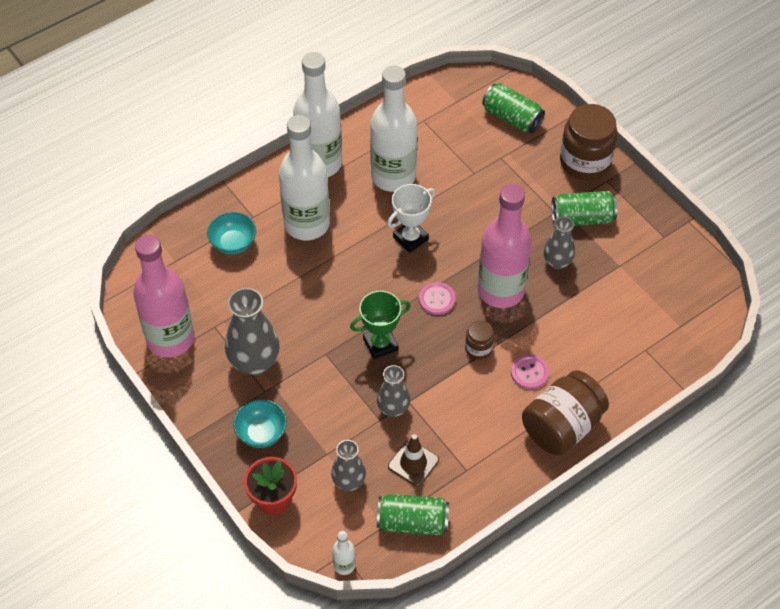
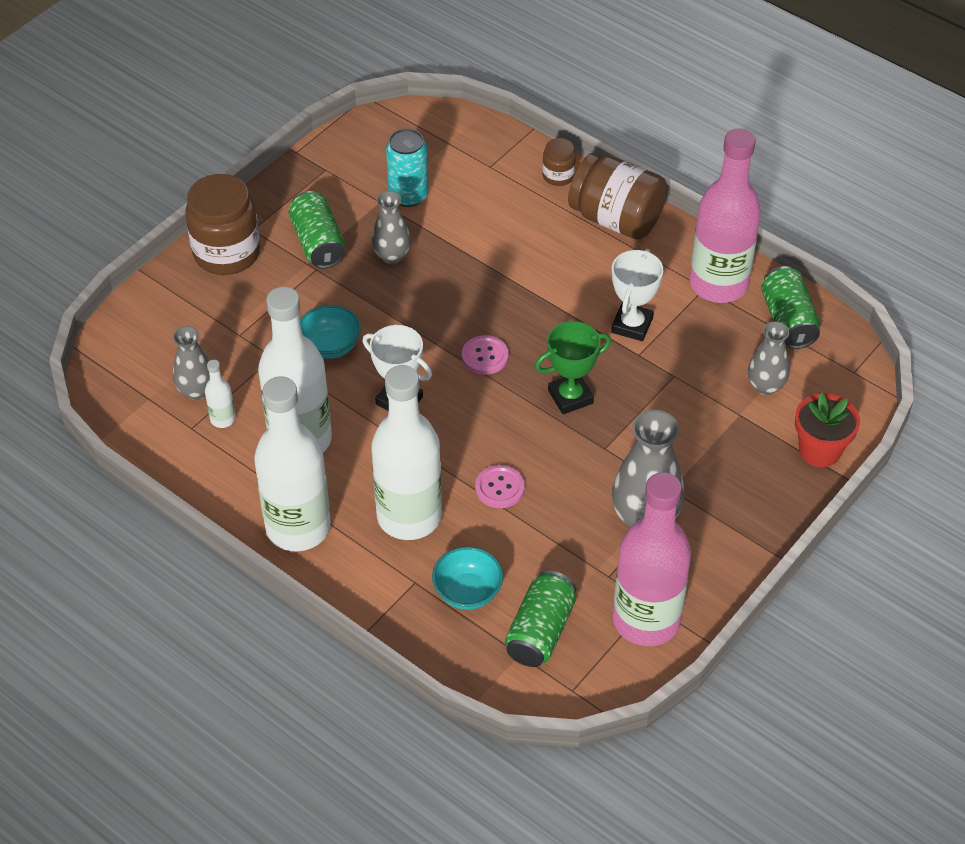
camera: 105 degrees left, 5 degrees down
(261, 433) = (740, 484): turquoise bowl -> turquoise bowl (330, 346)
(344, 565) = (866, 367): white bottle -> white bottle (223, 419)
(380, 344) = (570, 397): green trophy -> green trophy turned 75 degrees counterclockwise
(393, 408) = (654, 366): grey vase -> grey vase (196, 390)
(413, 463) = (716, 334): brown traffic cone -> none
(440, 405) = (632, 325): none -> white trophy
(478, 348) = (541, 305): brown jar -> brown jar (558, 176)
(501, 290) = (451, 299): pink bottle -> pink bottle (718, 284)
(512, 118) = (167, 335): green can -> green can (540, 631)
(529, 372) = (557, 256): pink button -> pink button (499, 488)
(622, 286) = (408, 195): none -> turquoise can

